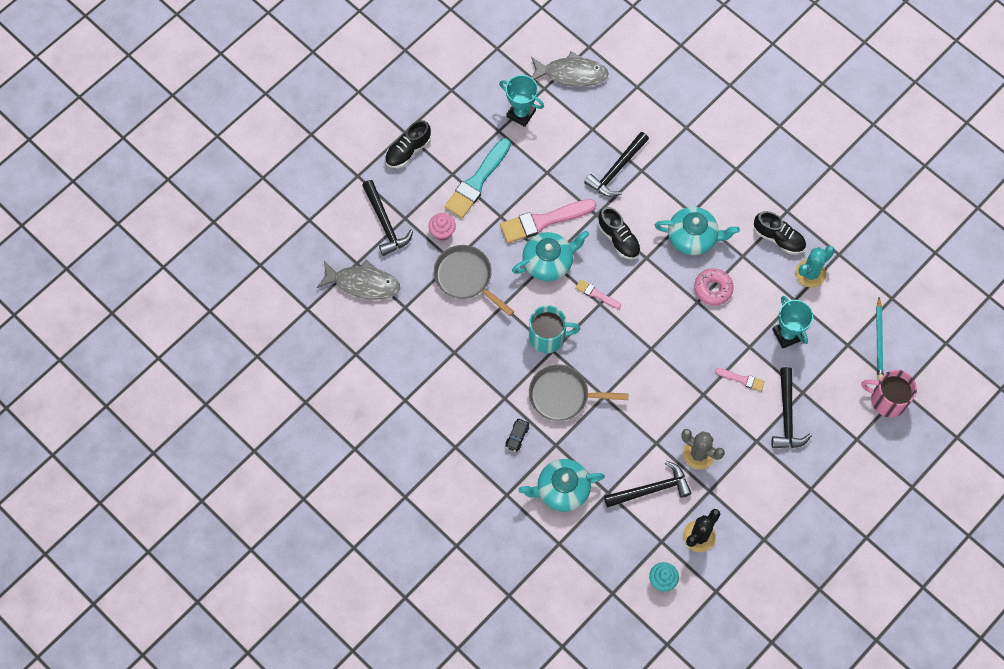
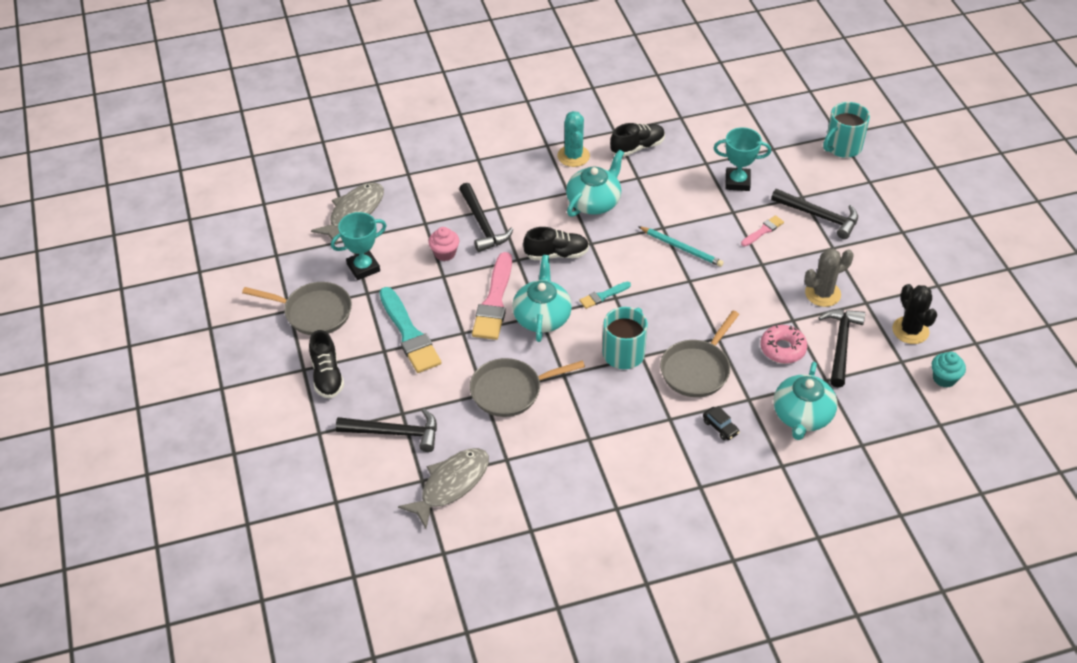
camera: 60 degrees left, 20 degrees down
(442, 232) = (443, 388): pink cupcake -> pink cupcake (444, 253)
(458, 107) = (313, 312): none -> grey pan
(596, 294) = (603, 296): pink brush -> turquoise brush
(713, 289) = (657, 211): pink donut -> pink donut (782, 349)
(810, 273) = (687, 142): turquoise cactus -> turquoise cactus (573, 156)
(879, 340) = (781, 128): turquoise pencil -> turquoise pencil (681, 248)
(887, 400) = (842, 147): pink mug -> turquoise mug

